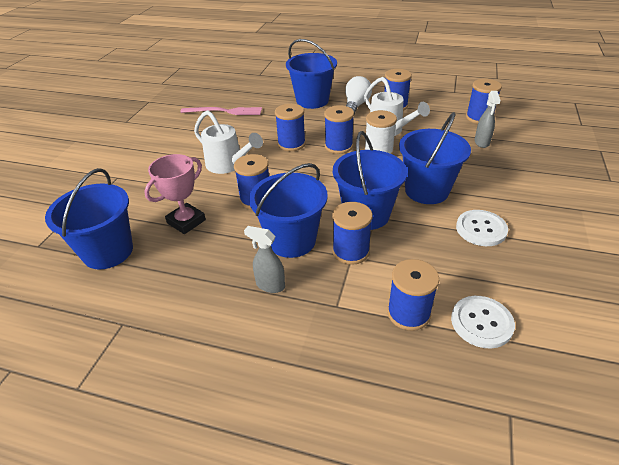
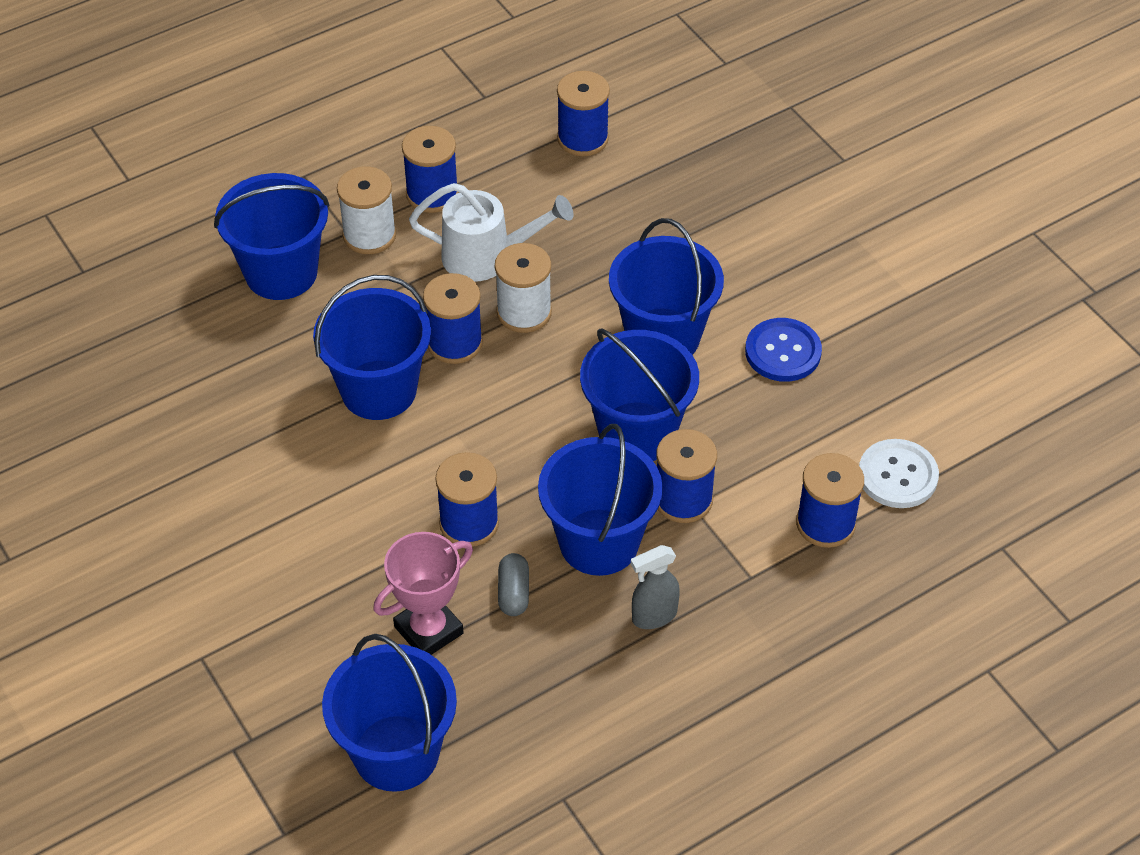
camera: 50 degrees left, 10 degrees up
(186, 221) = (428, 630): pink trophy -> pink trophy turned 60 degrees clockwise
(224, 111) = (161, 405): pink fork -> none
(229, 165) = (342, 500): white watering can -> none
(233, 232) = (513, 592): none -> grey capsule
(291, 144) = (379, 390): blue spool -> blue bucket
(356, 105) = (369, 235): white light bulb -> white spool
(481, 142) = (638, 193): grey spray bottle -> none
(481, 229) = (783, 352): white button -> blue button

